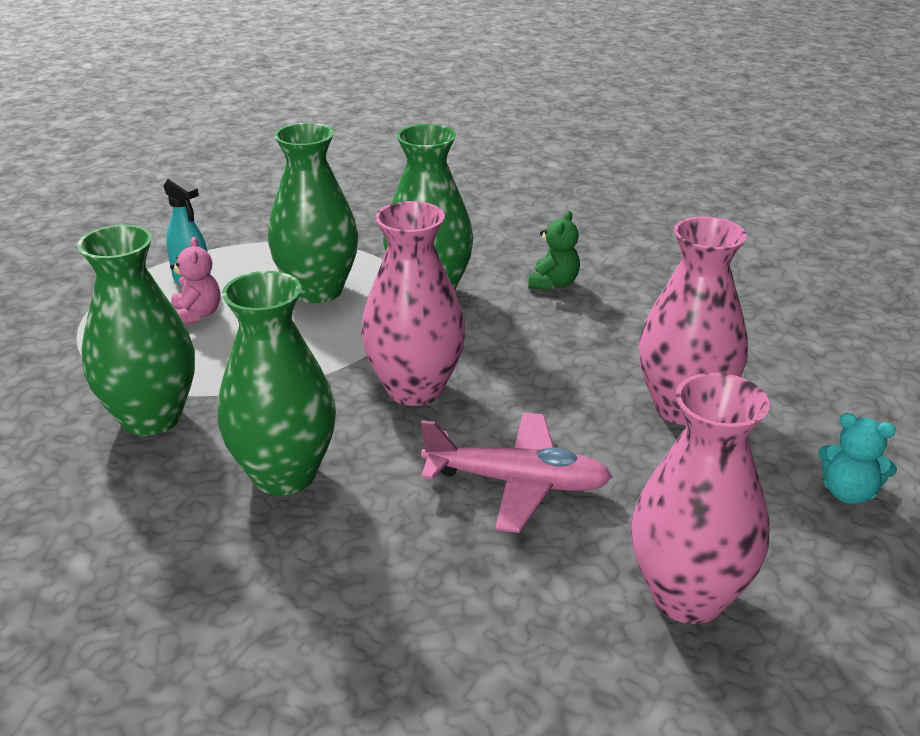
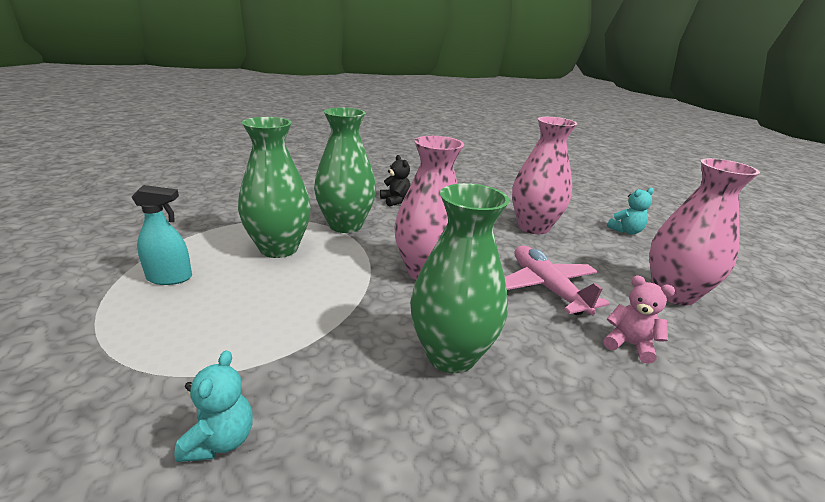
camera: 50 degrees left, 5 degrees down
(55, 424) = (220, 440): none -> turquoise teddy bear
(151, 418) = (301, 379): green vase -> none
(196, 315) = (214, 297): pink teddy bear -> pink teddy bear (629, 345)
(517, 483) = (546, 288): pink plane -> pink plane turned 75 degrees counterclockwise
(553, 283) = (395, 201): green teddy bear -> black teddy bear

